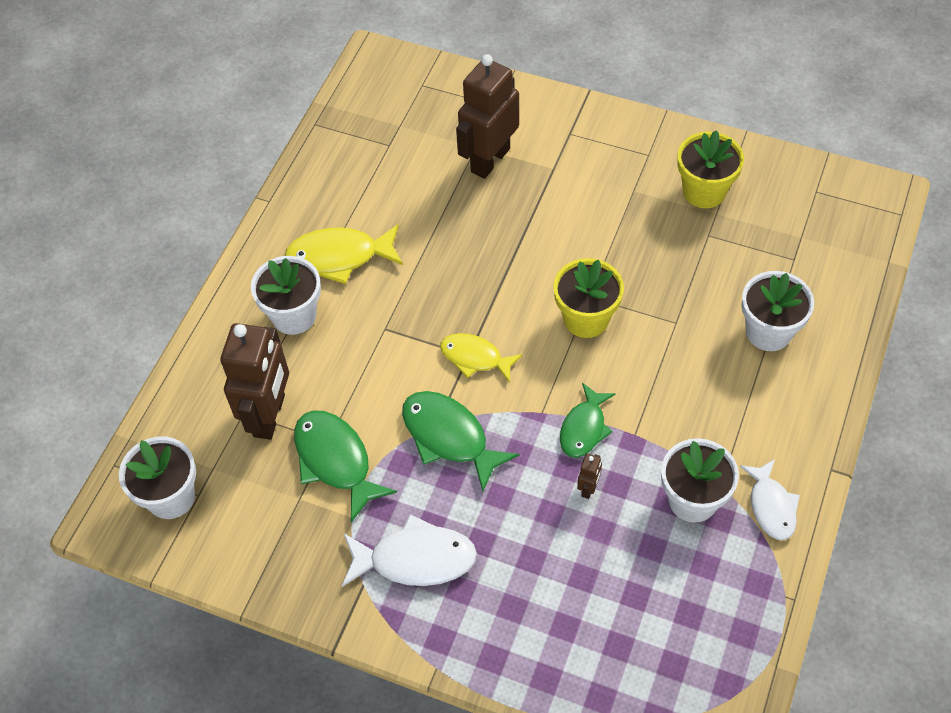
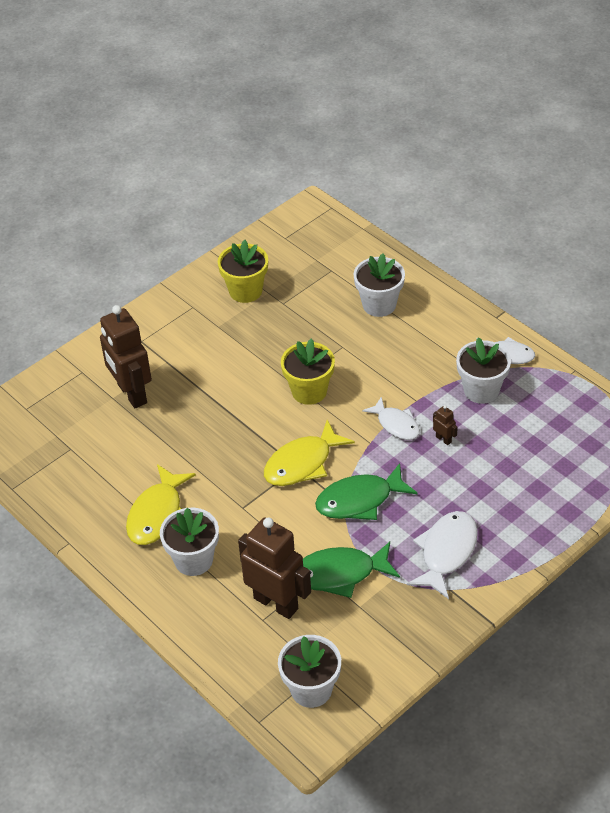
camera: 65 degrees left, 10 degrees down
(475, 358) = (302, 463): yellow fish -> yellow fish, size x1.51
(584, 428) = (396, 424): green fish -> white fish

